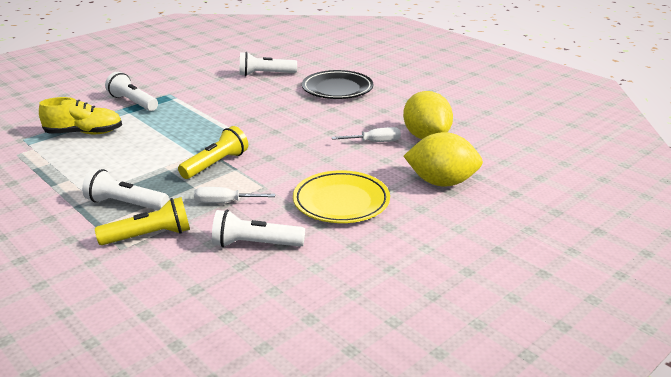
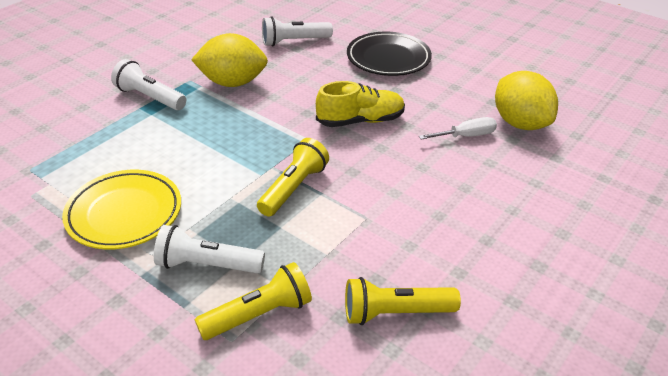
camera: 10 degrees left, 10 degrees up
(84, 133) = (107, 152): yellow shoe -> yellow shoe (360, 121)
(225, 202) = (330, 249): white screwdriver -> none
(255, 244) = (395, 313): white flashlight -> yellow flashlight
(341, 202) = (468, 233): yellow plate -> yellow plate (124, 214)
(441, 182) = (567, 191): yellow lemon -> yellow lemon (232, 82)

